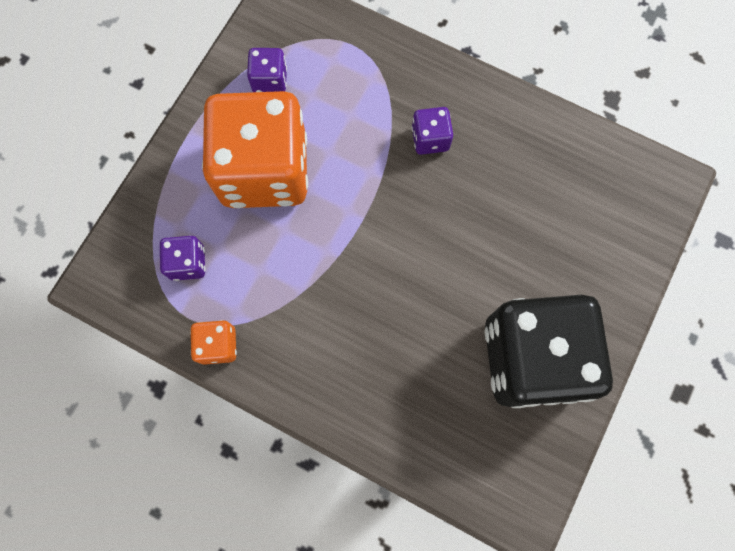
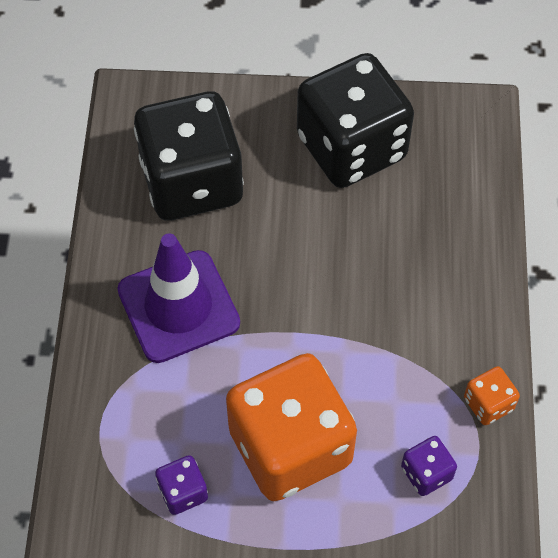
camera: 115 degrees left, 15 degrees down
(430, 139) = (178, 306): purple dice -> purple traffic cone
(551, 198) = (192, 182): none -> black dice

